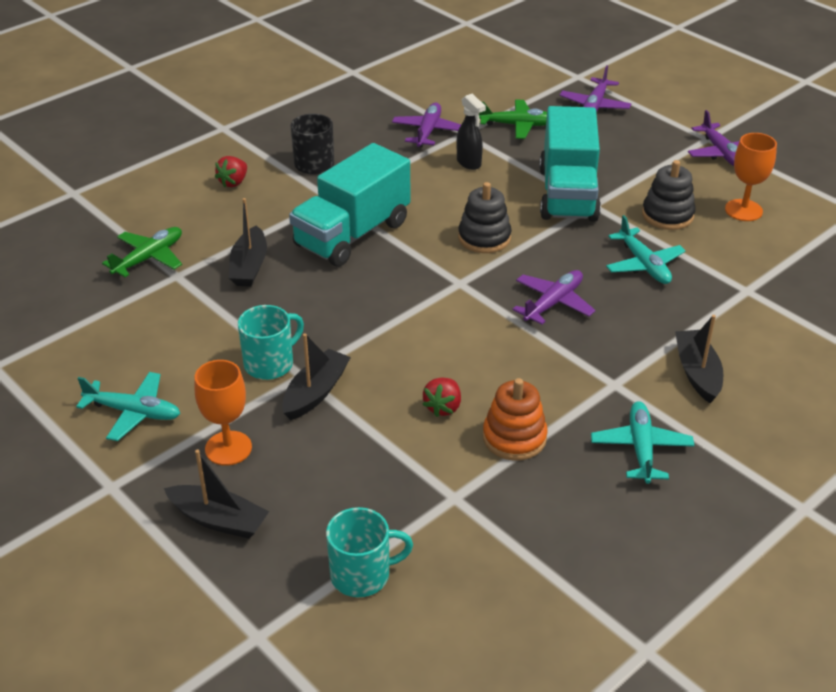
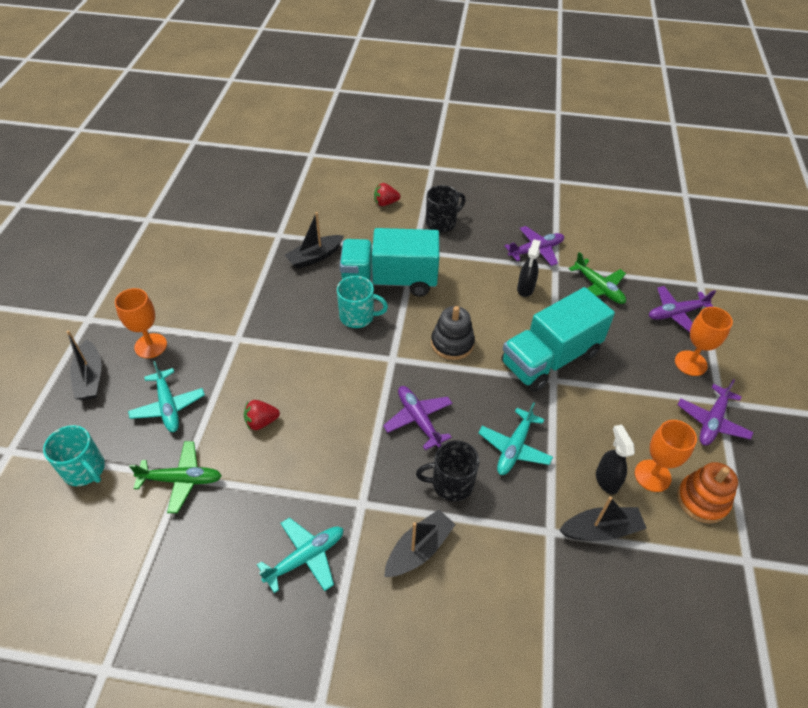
camera: 50 degrees right, 10 degrees up
(133, 412) = (151, 290): turquoise plane -> turquoise plane (168, 406)
(149, 258) = (283, 215): green plane -> green plane (181, 480)
(270, 364) = (236, 319): turquoise mug -> turquoise mug (358, 316)
(316, 392) = (227, 354): black boat -> black boat (601, 530)
(514, 438) = (261, 476): orange stacking toy -> orange stacking toy (702, 500)
(553, 303) = (418, 419): purple plane -> purple plane turned 120 degrees counterclockwise
(646, 319) = (451, 483): none -> black mug
(654, 129) = (690, 363): none -> orange goblet
(667, 215) = (590, 430): black stacking toy -> none
(725, 235) = (606, 480): none -> black spray bottle

